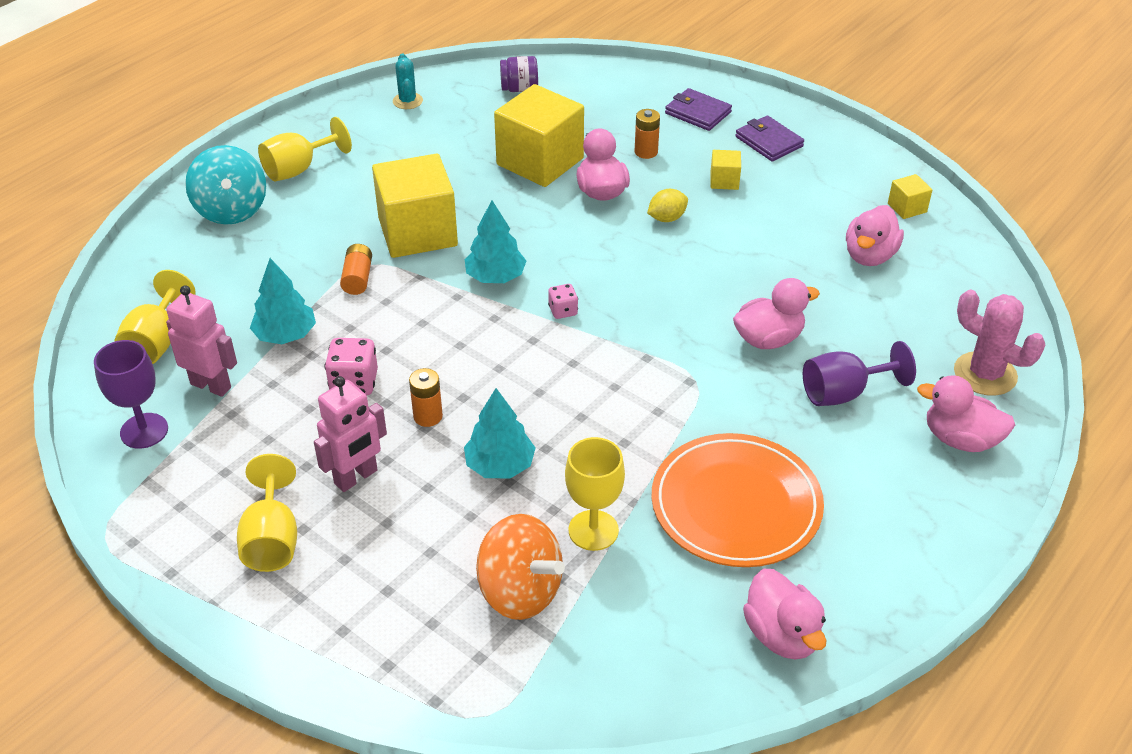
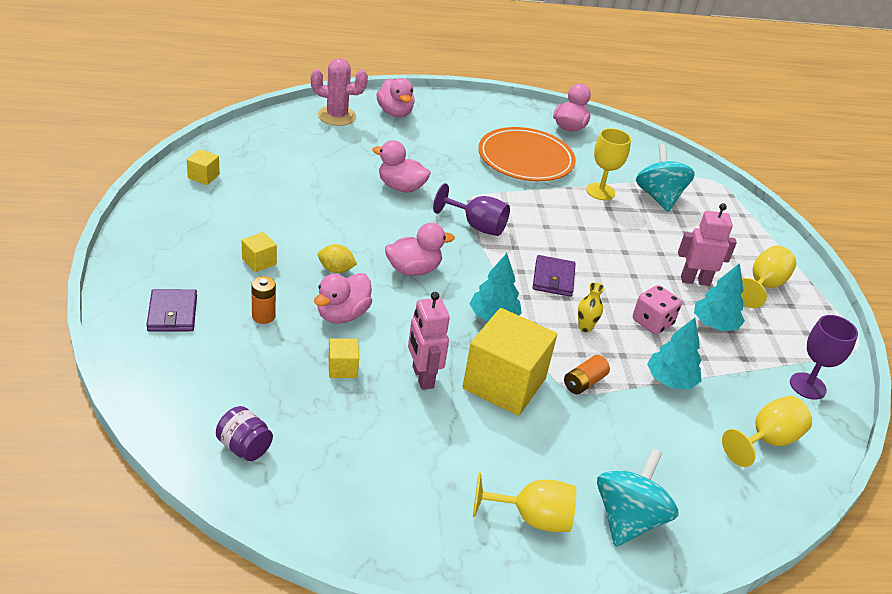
camera: 140 degrees left, 5 degrees down
(211, 385) = (745, 383): pink robot -> pink robot (422, 377)
(407, 101) = (351, 519): turquoise cactus -> none
(410, 328) = (585, 327): none -> yellow vase
(428, 416) = (627, 279): orange battery -> none
(500, 465) = (613, 237): turquoise tree -> turquoise tree (714, 324)
(520, 591) = (659, 197): orange spinning top -> turquoise spinning top
(540, 161) = (342, 368): yellow cube -> yellow cube, size x0.43
(563, 311) = (482, 271): pink dice -> none
(769, 142) = (180, 260): purple wallet -> purple wallet (553, 278)
(843, 393) = (409, 152): purple goblet -> purple goblet (477, 226)
(869, 256) = (276, 176): pink duck -> pink duck (413, 269)
(985, 374) = (337, 116): pink cactus -> pink cactus turned 75 degrees counterclockwise

